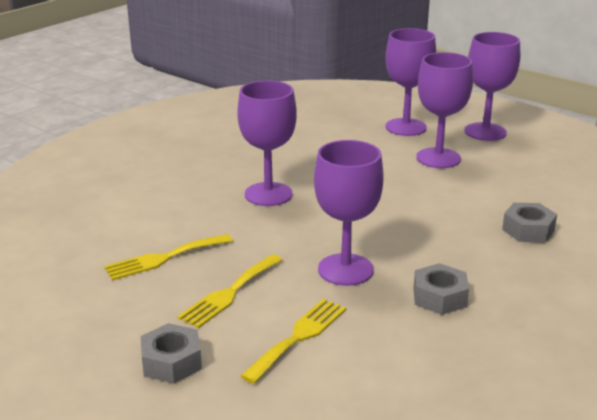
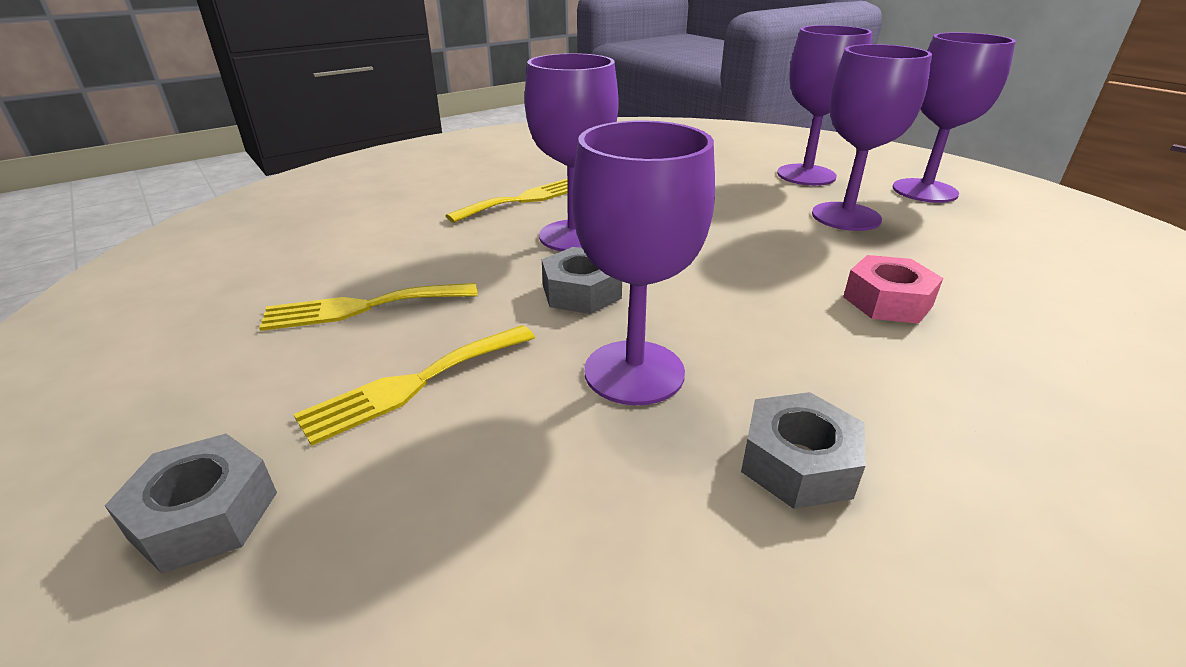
camera: 15 degrees right, 5 degrees up
(298, 337) = (474, 505): yellow fork -> yellow fork (523, 200)
(470, 212) = (887, 301): none -> pink nut
(528, 230) = (996, 348): grey nut -> grey nut (581, 292)

